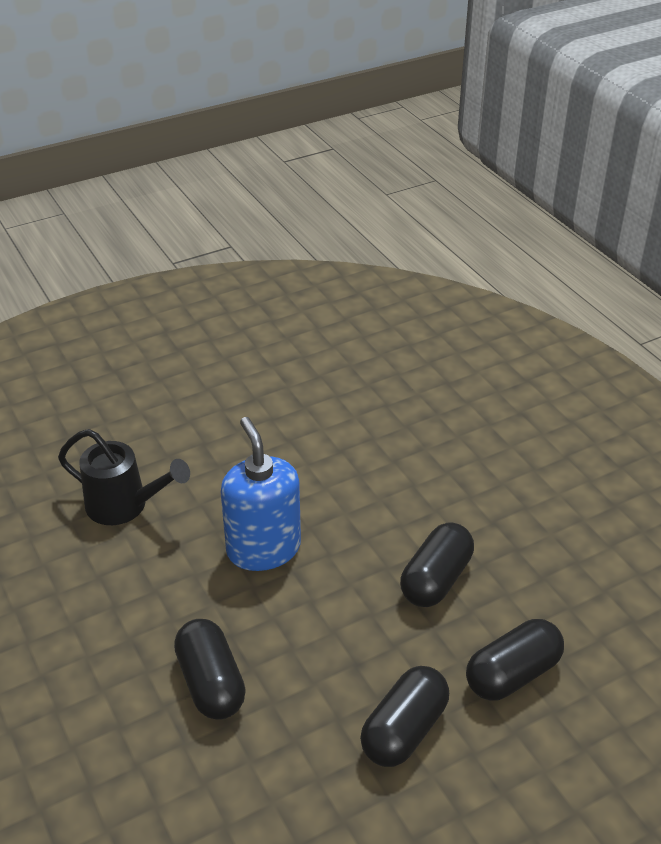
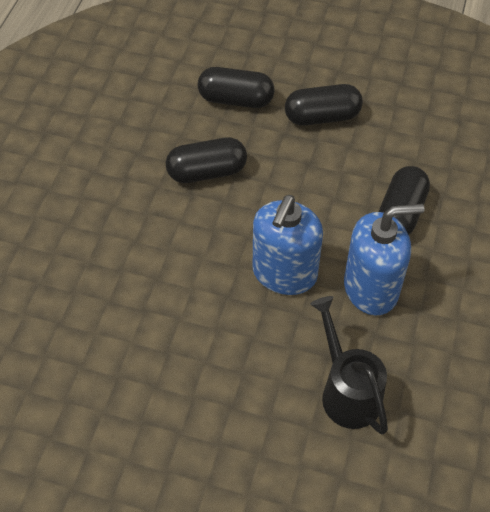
camera: 135 degrees left, 15 degrees up
(174, 591) = (371, 288): none -> blue soap dispenser

